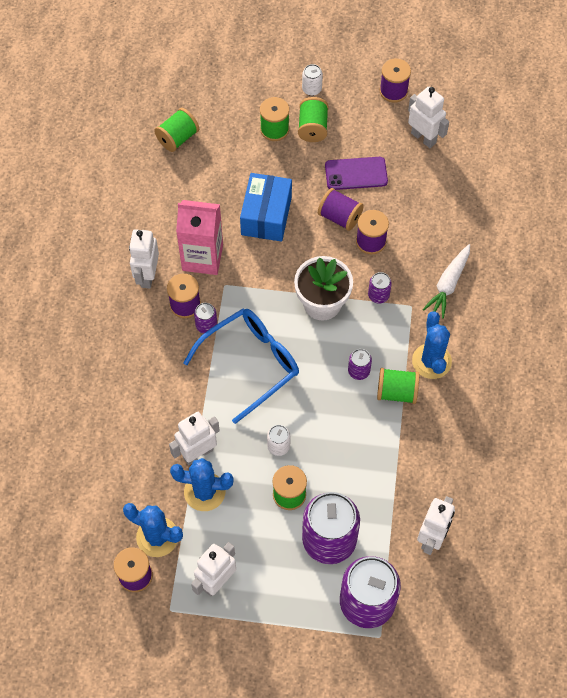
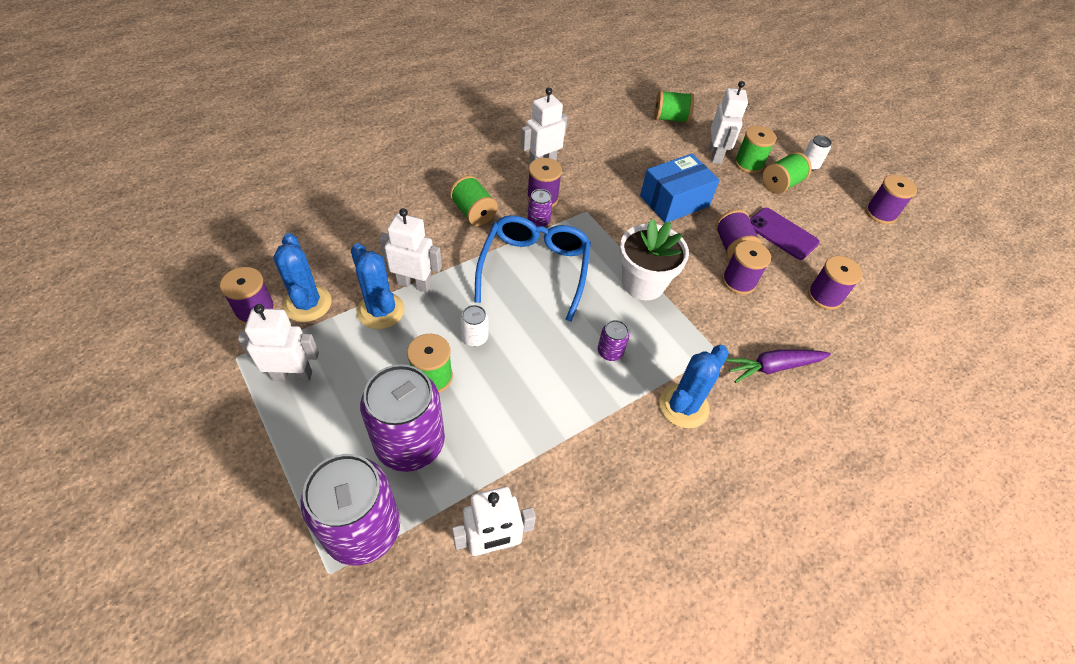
camera: 45 degrees right, 10 degrees down
(202, 257) = (594, 185): pink carton -> none
(250, 364) = (534, 269): blue glasses -> blue glasses turned 90 degrees counterclockwise
(378, 295) = (698, 319): purple can -> none
(397, 392) = (621, 397): green spool -> green spool (474, 212)
(423, 138) = (873, 258): white robot -> white robot (715, 155)
(426, 200) = (824, 296): none -> purple spool
(448, 284) = (772, 367): white carrot -> purple carrot

